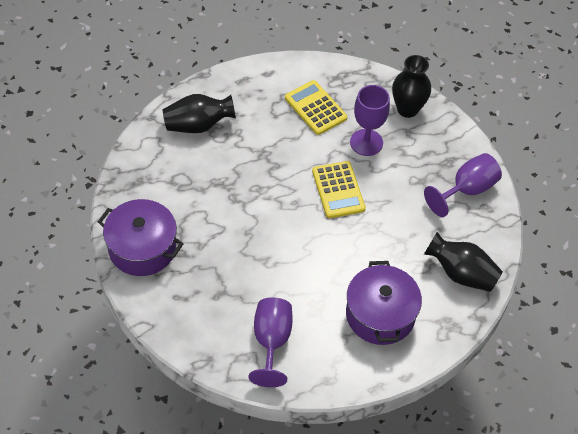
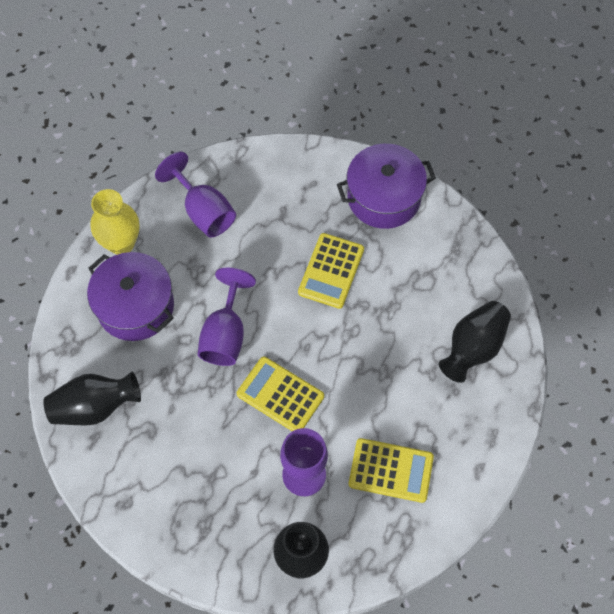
camera: 140 degrees right, 10 degrees up
(230, 232) = (331, 271): none -> yellow calculator
(351, 367) = (121, 243): none -> yellow vase
(467, 190) = (159, 507): purple goblet -> purple goblet (225, 334)

